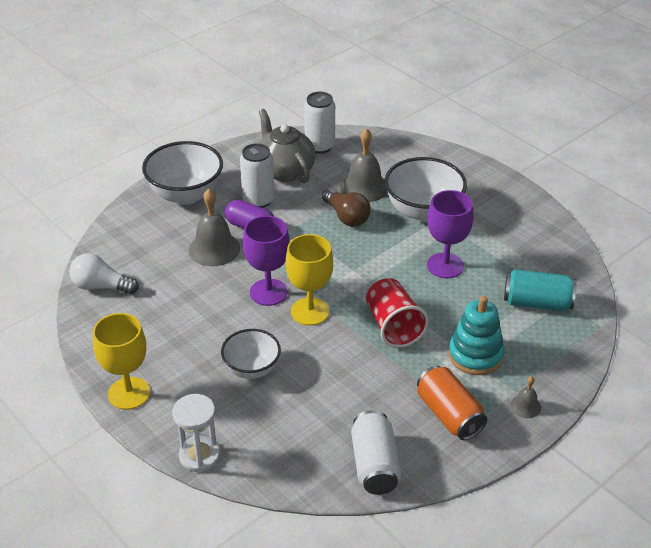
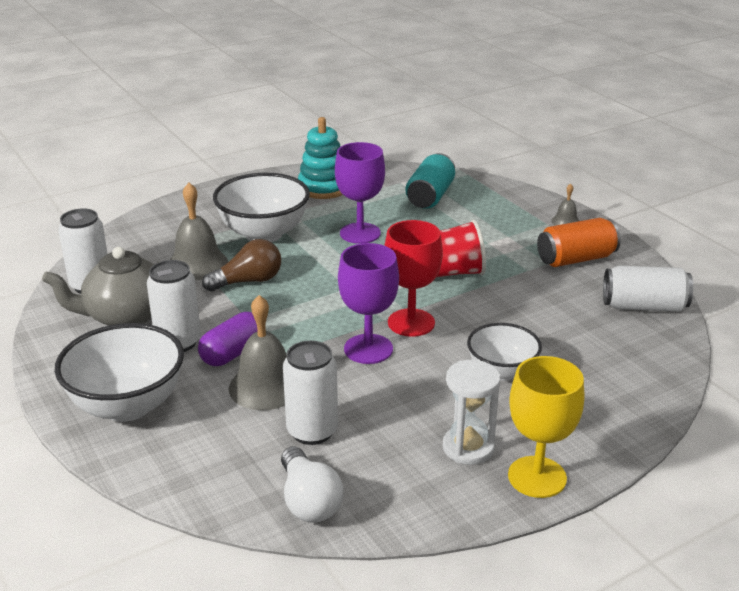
camera: 80 degrees left, 10 degrees down
(101, 286) = (309, 501): white light bulb -> white light bulb turned 45 degrees counterclockwise
(168, 278) = (312, 431): none -> white can
(199, 456) = (642, 421): white hourglass -> white hourglass (468, 448)
(310, 311) = (411, 323): yellow goblet -> red goblet
(475, 355) = (497, 235): turquoise stacking toy -> turquoise stacking toy (323, 188)

